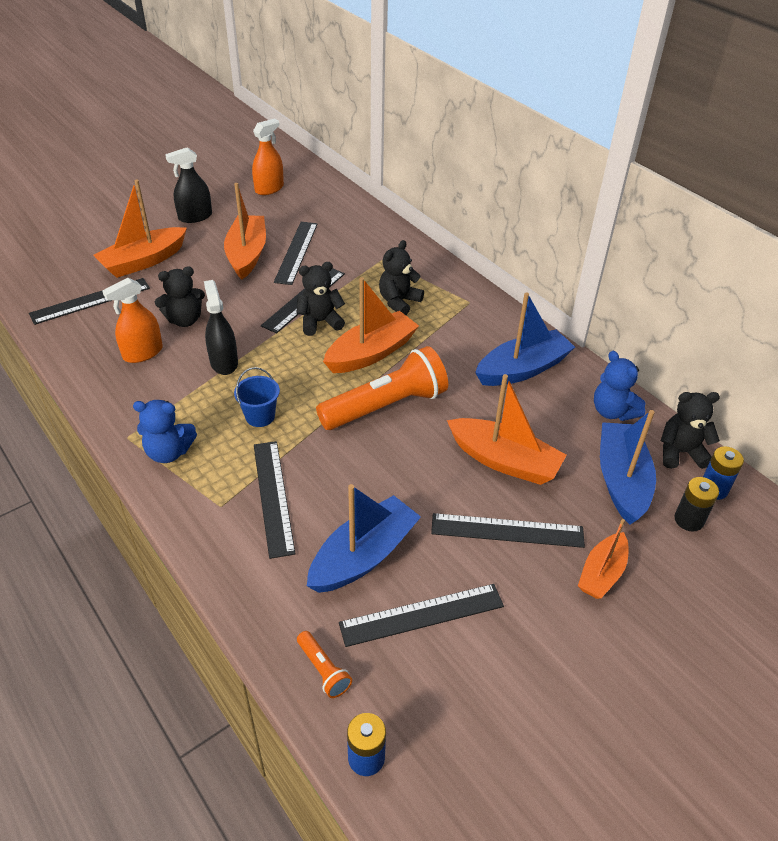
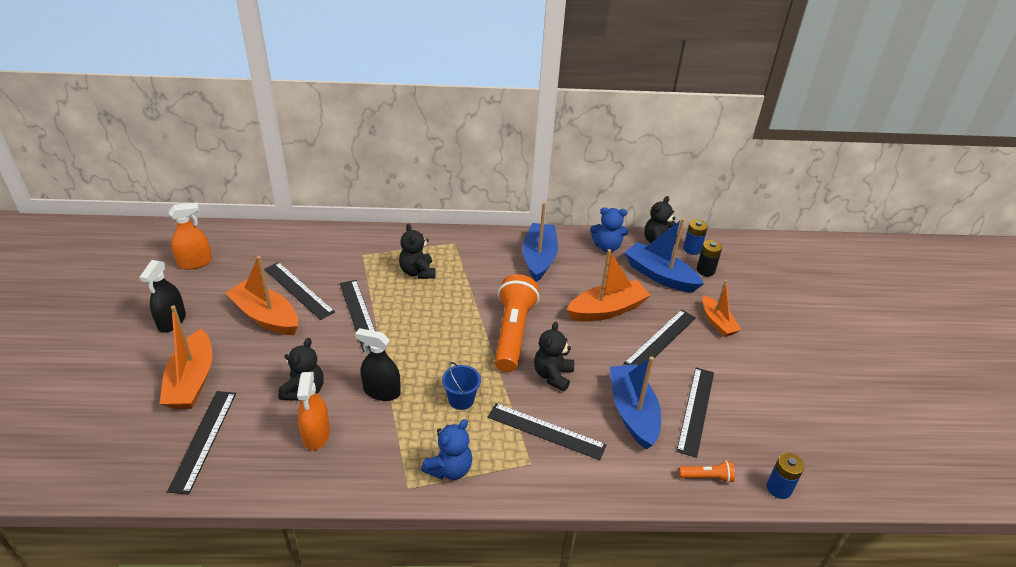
camera: 55 degrees left, 5 degrees down
(269, 188) = (195, 262): orange spray bottle -> orange spray bottle turned 75 degrees clockwise
(320, 322) = (394, 319): black teddy bear -> black teddy bear (553, 375)
(371, 353) = (455, 312): orange boat -> none

